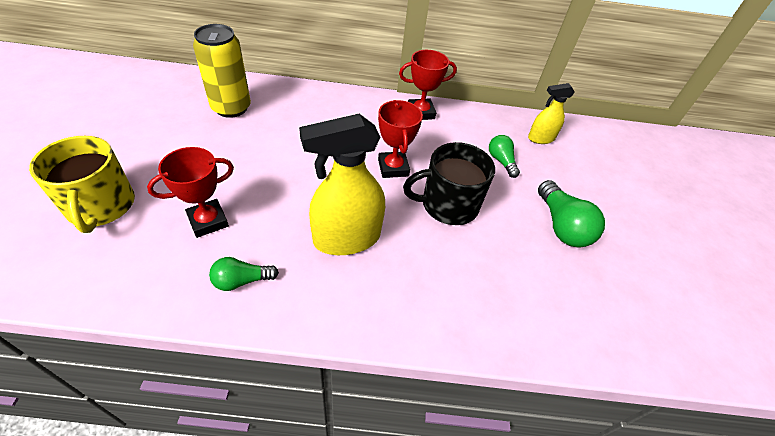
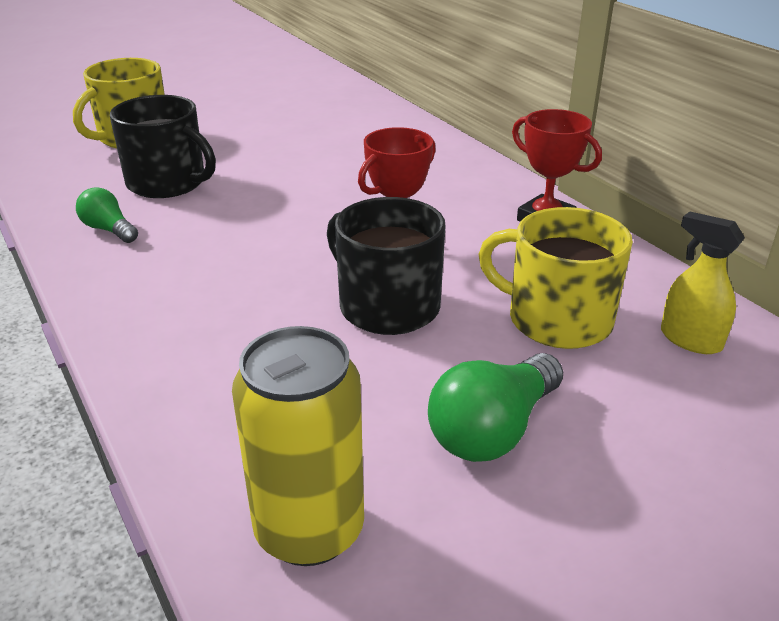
camera: 60 degrees right, 15 degrees down
(208, 221) = (168, 183): red trophy -> black mug
(231, 108) = (344, 124): yellow can -> yellow can (309, 530)
(346, 238) = (232, 260): yellow spray bottle -> none
(501, 161) = (556, 319): green light bulb -> yellow mug

